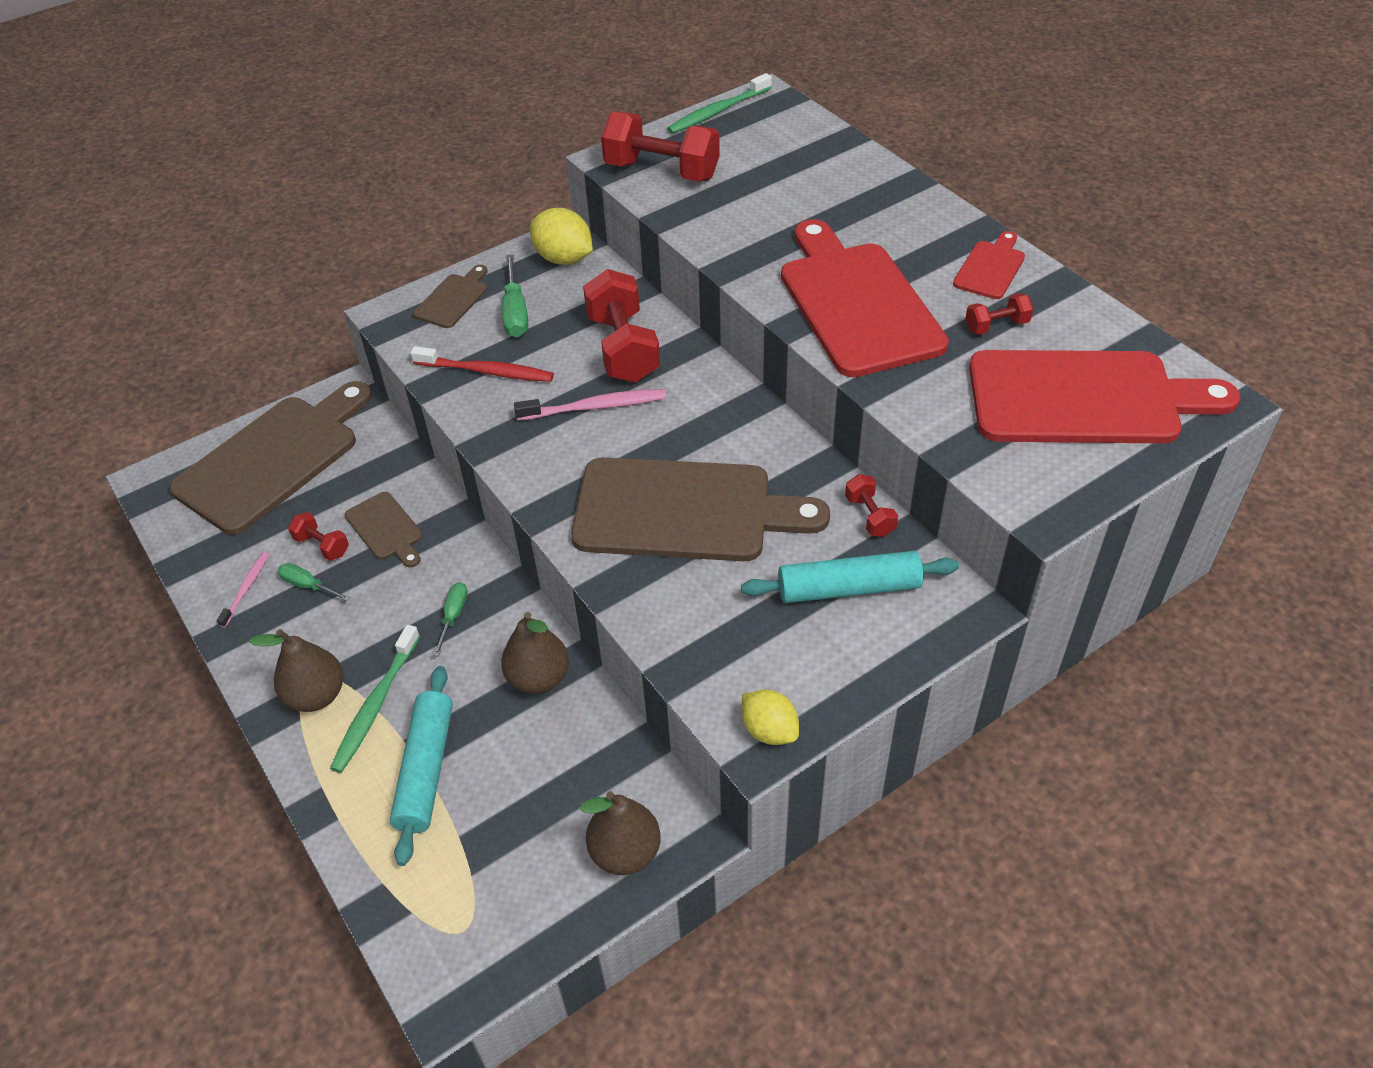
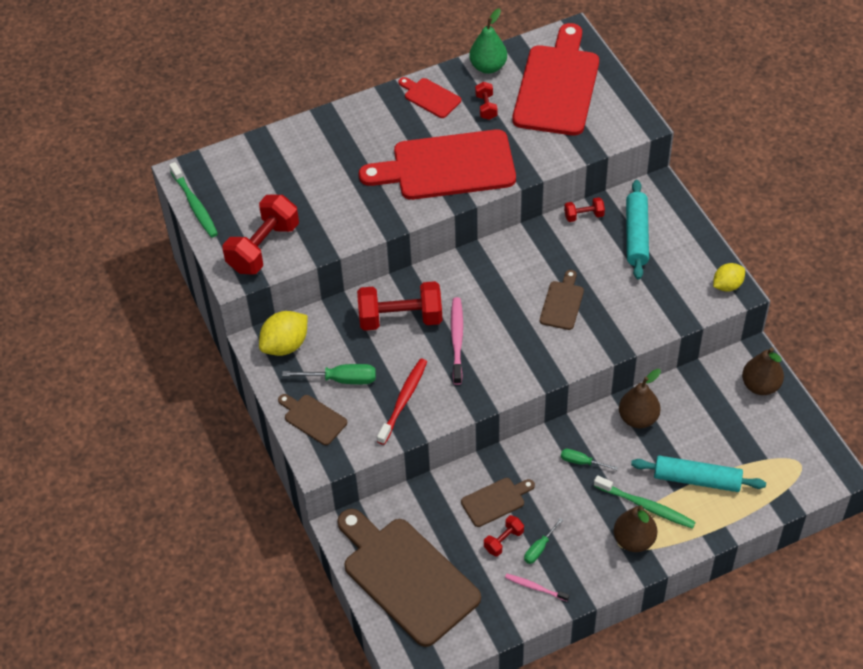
camera: 80 degrees left, 5 degrees up
(683, 511) = (562, 303): brown cutting board -> brown cutting board, size x0.46
(1085, 316) = (488, 67): none -> green pear

